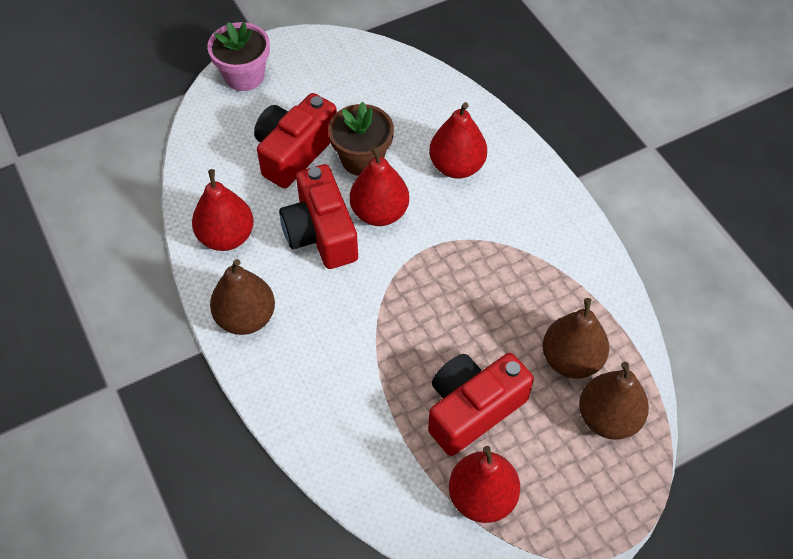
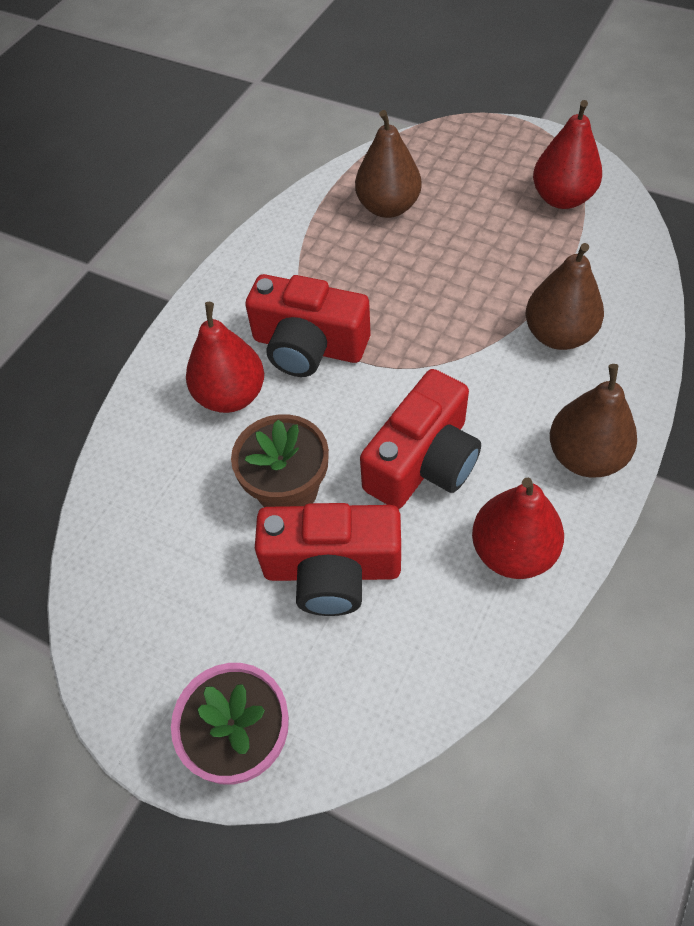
camera: 120 degrees left, 0 degrees up
(379, 213) = (350, 425): red pear -> none
(472, 409) = (496, 240): red camera -> red camera (308, 346)
(608, 418) = (420, 166): brown pear -> brown pear (558, 335)

